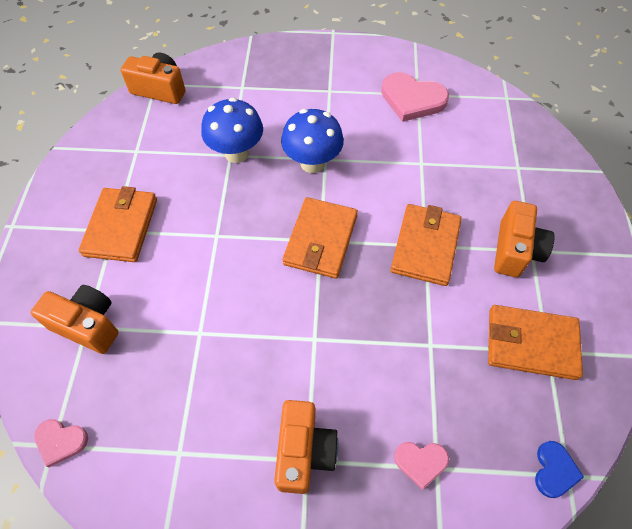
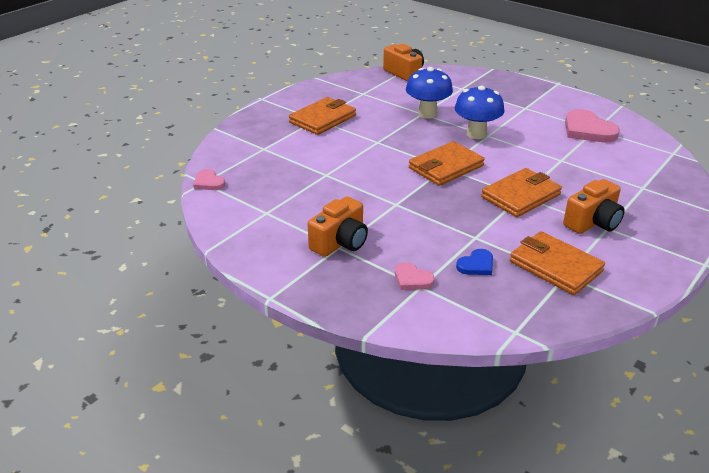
camera: 35 degrees right, 25 degrees down
(88, 325) = (265, 148): orange camera -> none
(554, 470) = (507, 324): blue heart -> blue heart (476, 265)

